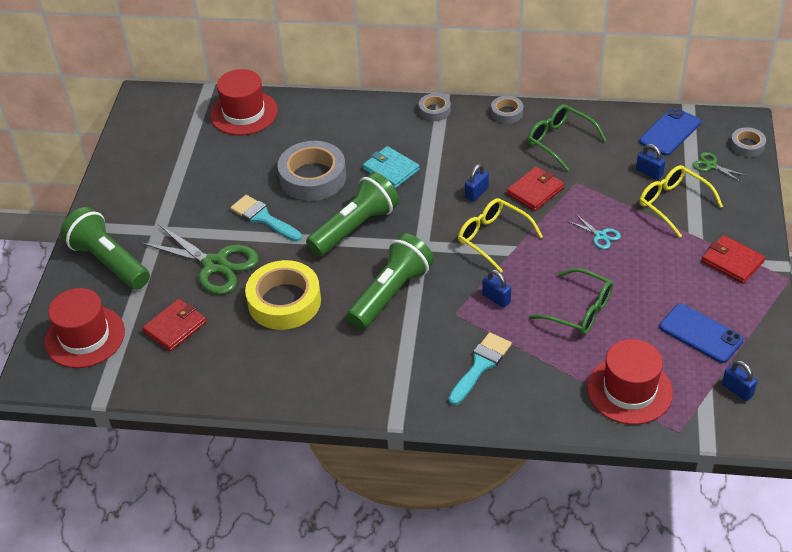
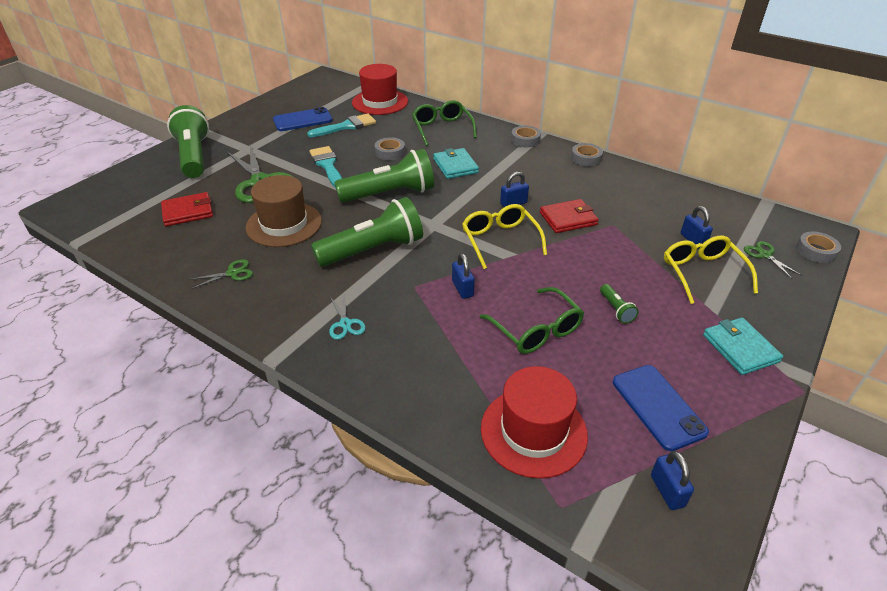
camera: 25 degrees right, 5 degrees down
(85, 337) = (123, 195): red hat -> none
(284, 301) = (284, 224): yellow tape -> brown hat
(286, 369) = (232, 273): none -> green scissors
(313, 177) = (390, 152): grey tape -> grey tape, size x0.50
(480, 366) = (398, 340): turquoise brush -> turquoise brush (346, 126)
(559, 141) = (619, 190): green glasses -> green glasses (442, 128)
(600, 235) = (606, 274): turquoise scissors -> turquoise scissors (345, 324)
(627, 266) = (616, 309): none -> green flashlight
(670, 132) = (735, 216): blue phone -> blue phone (303, 120)
(732, 261) = (740, 348): red wallet -> turquoise wallet

